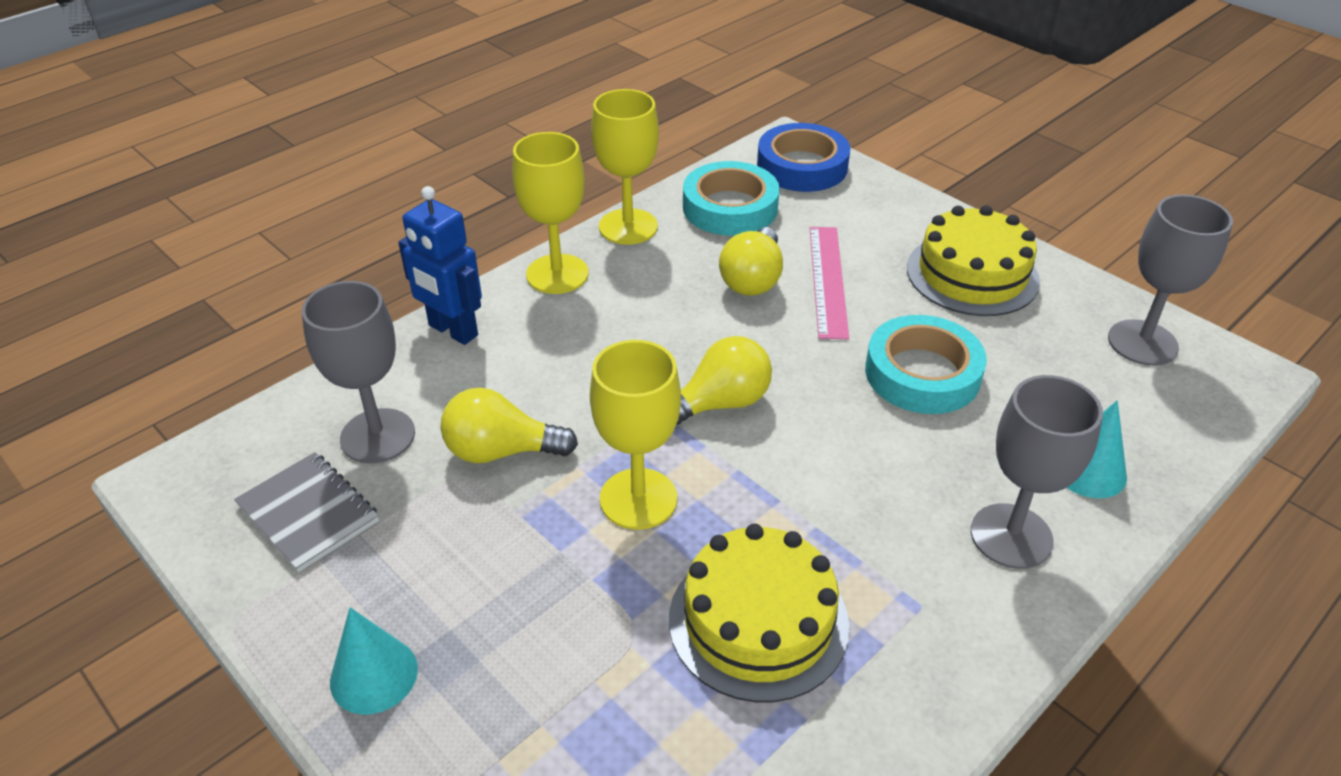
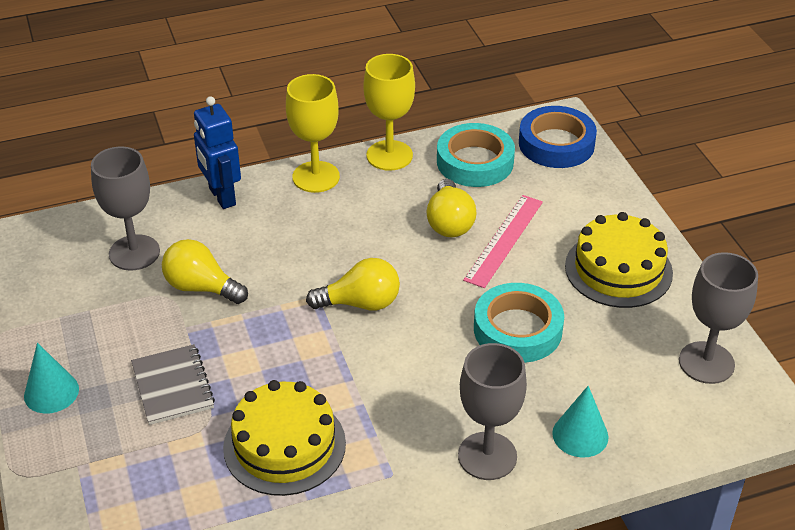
camera: 25 degrees right, 0 degrees up
(308, 513) = (68, 287): grey notebook -> grey notebook (173, 386)
(638, 499) = (264, 346): yellow goblet -> none
(752, 279) = (449, 222): yellow light bulb -> yellow light bulb turned 45 degrees counterclockwise

